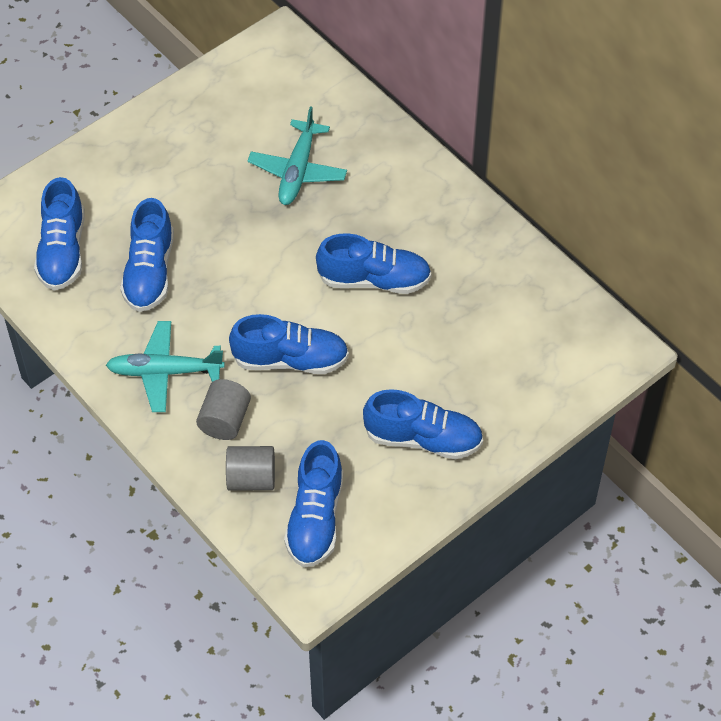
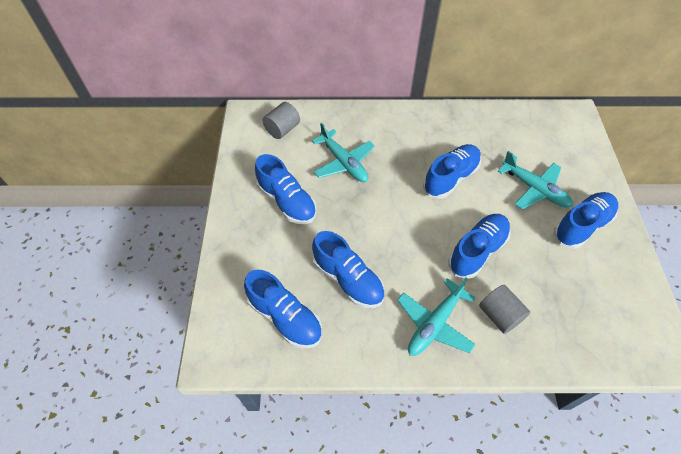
camera: 50 degrees left, 0 degrees up
(251, 479) = (557, 331): grey cylinder -> grey cylinder (282, 129)
(315, 518) = (610, 316): blue shoe -> blue shoe (287, 201)
(437, 367) = (534, 189): none -> turquoise plane

